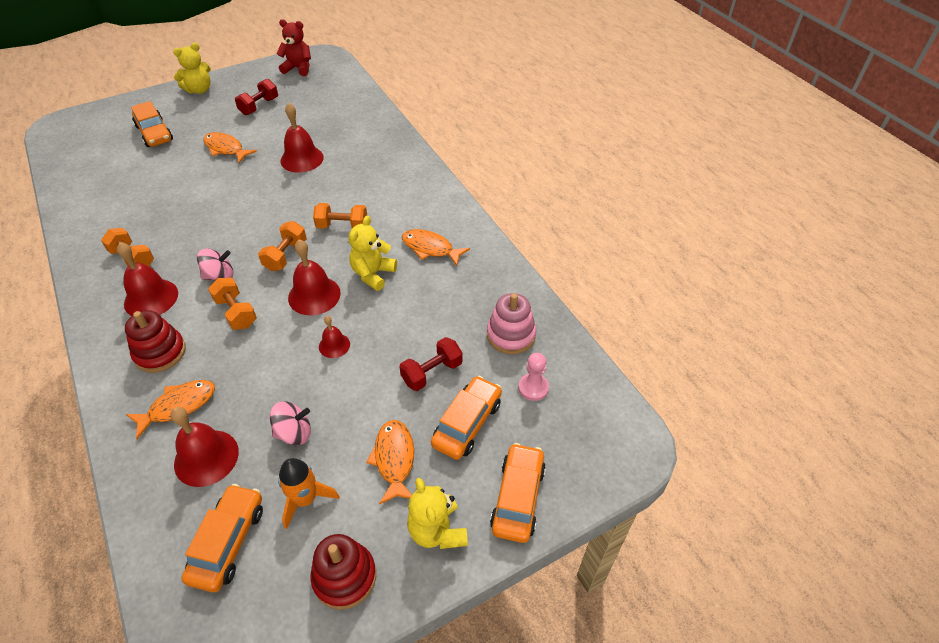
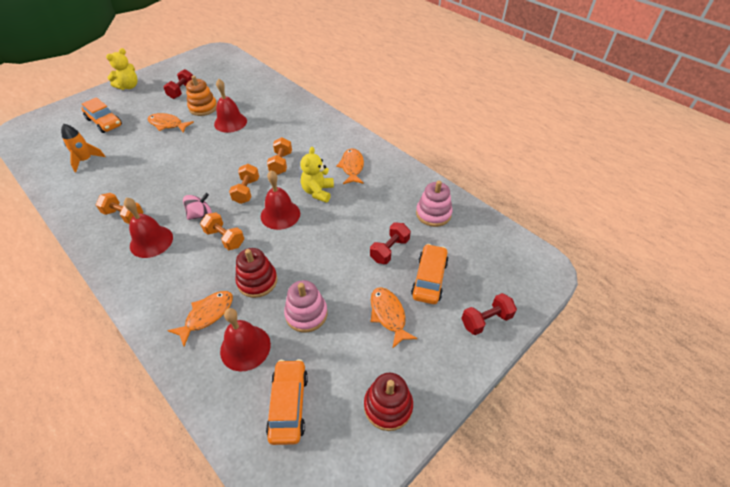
camera: 15 degrees left, 0 degrees up
(160, 352) = (175, 279): red stacking toy -> red stacking toy (257, 281)
(276, 133) = (203, 108): none -> orange stacking toy
(294, 433) = (306, 314): pink spinning top -> pink stacking toy
(298, 68) = (201, 61): red teddy bear -> none
(305, 499) = (335, 359): orange rocket -> orange rocket (86, 160)
(334, 345) = (310, 246): red bell -> none
(342, 226) = (281, 163): orange dumbbell -> orange dumbbell turned 75 degrees counterclockwise
(430, 248) = (352, 167): orange fish -> orange fish turned 75 degrees clockwise
(437, 530) = (440, 356): yellow teddy bear -> none
(518, 498) = (486, 320): orange car -> red dumbbell
(533, 388) = (464, 245): pink pawn -> none

